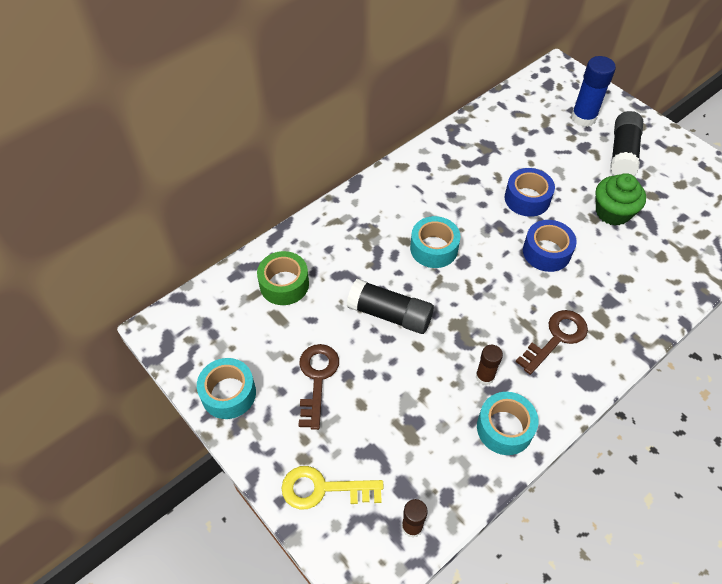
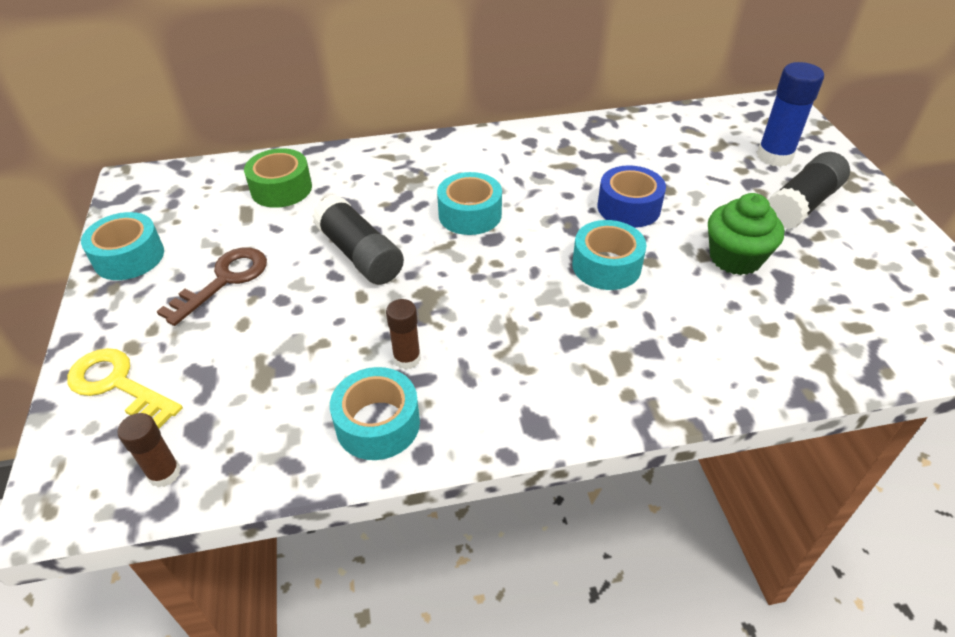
camera: 30 degrees right, 10 degrees down
(546, 252) = (606, 266): blue tape -> turquoise tape
(556, 338) = (537, 358): brown key -> none

